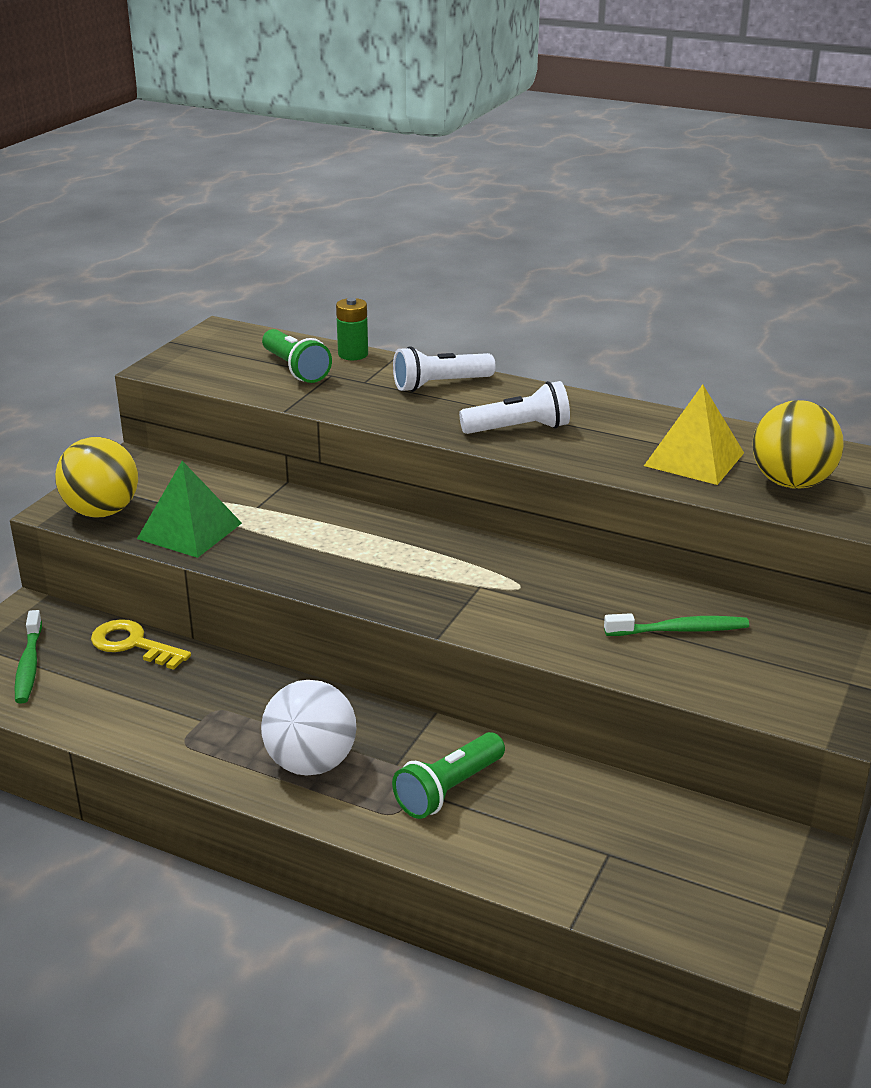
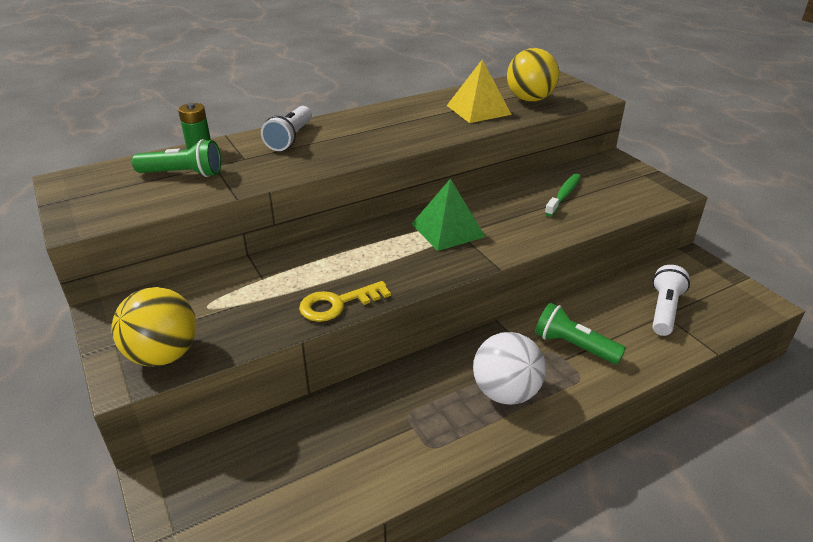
camera: 55 degrees left, 5 degrees up
(29, 665) = (241, 506): green toothbrush -> none
(133, 644) = (282, 428): yellow key -> yellow key (337, 304)
(190, 530) = (254, 320): green pyramid -> green pyramid (448, 230)
(449, 789) = (574, 346): green flashlight -> green flashlight turned 135 degrees clockwise
(518, 429) = (382, 137): white flashlight -> white flashlight (664, 310)

